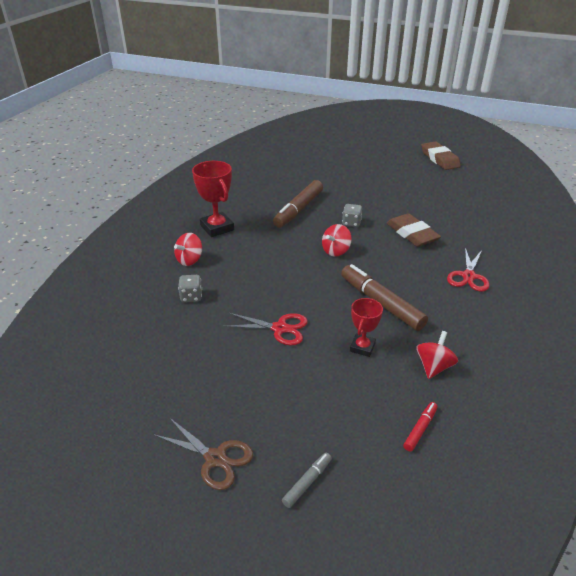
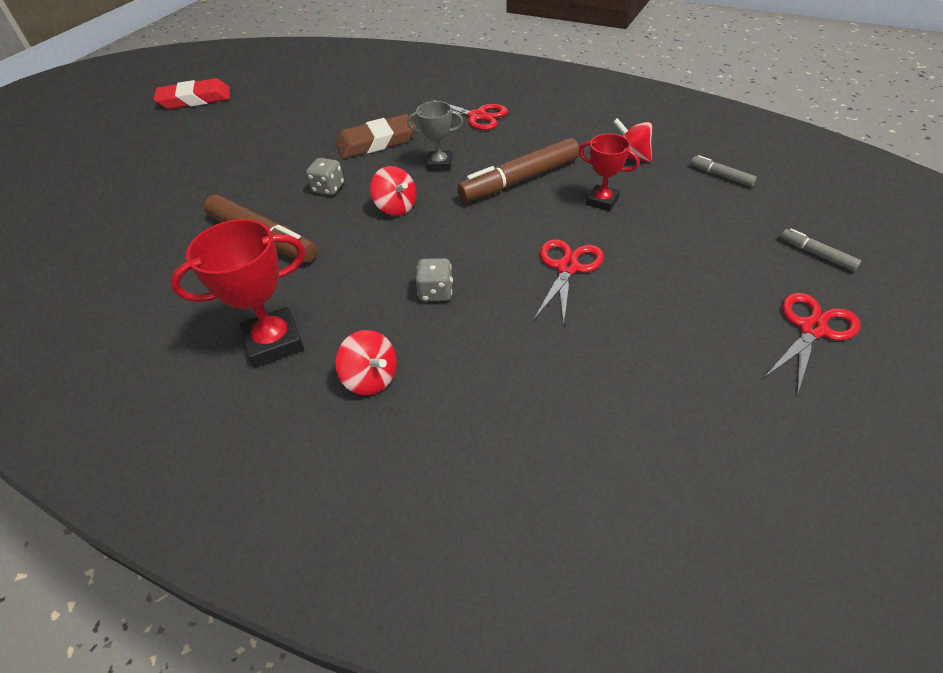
camera: 80 degrees left, 10 degrees up
(191, 297) = (483, 370): grey dice -> grey dice (436, 292)
(215, 458) = (812, 329): brown scissors -> red scissors
(392, 264) = (439, 164): none -> grey trophy
(420, 429) = (721, 176): red marker -> grey marker
(439, 159) = (195, 99): brown eraser -> red eraser

